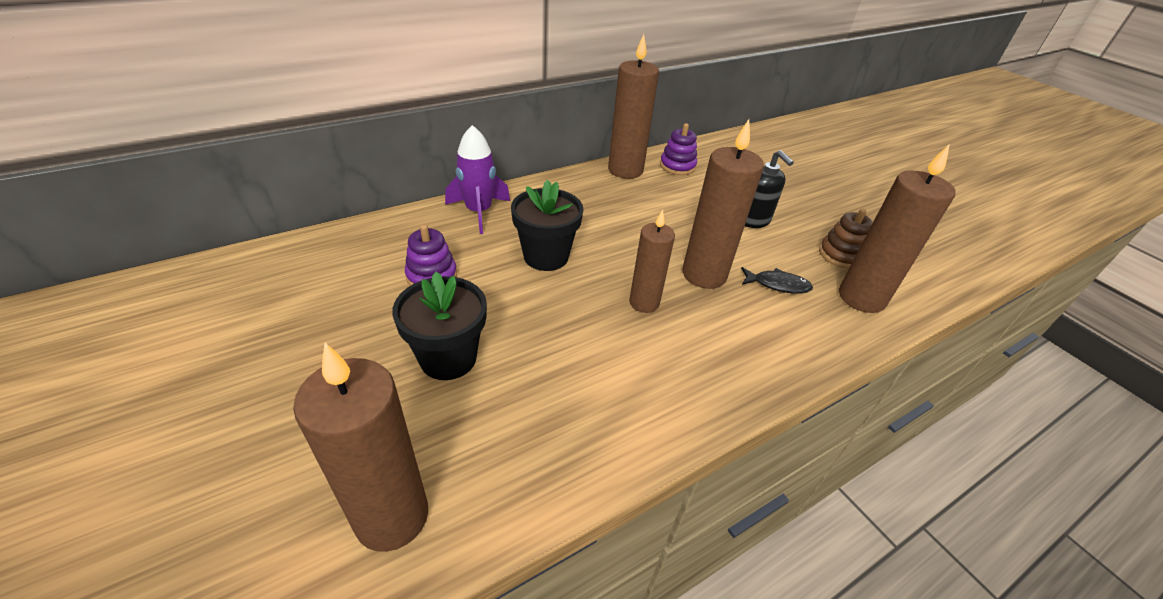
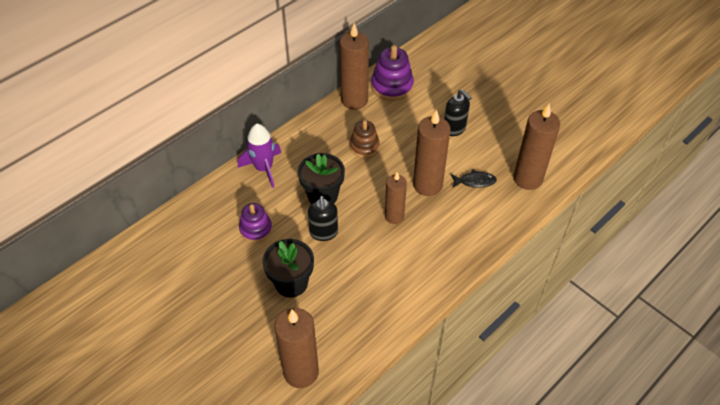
camera: 10 degrees left, 10 degrees up
(529, 301) = (324, 233): none -> black soap dispenser
(677, 166) = (392, 86): purple stacking toy -> purple stacking toy, size x1.51
(841, 255) = (514, 145): brown stacking toy -> brown stacking toy (364, 146)

